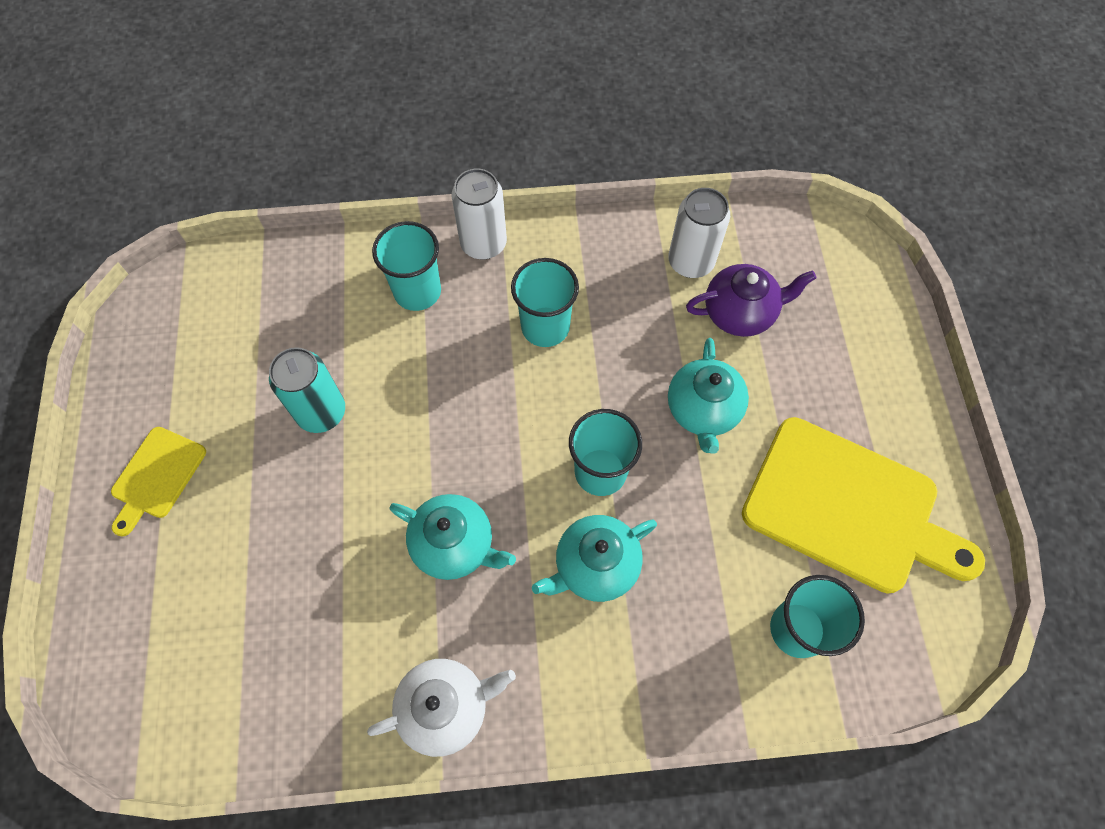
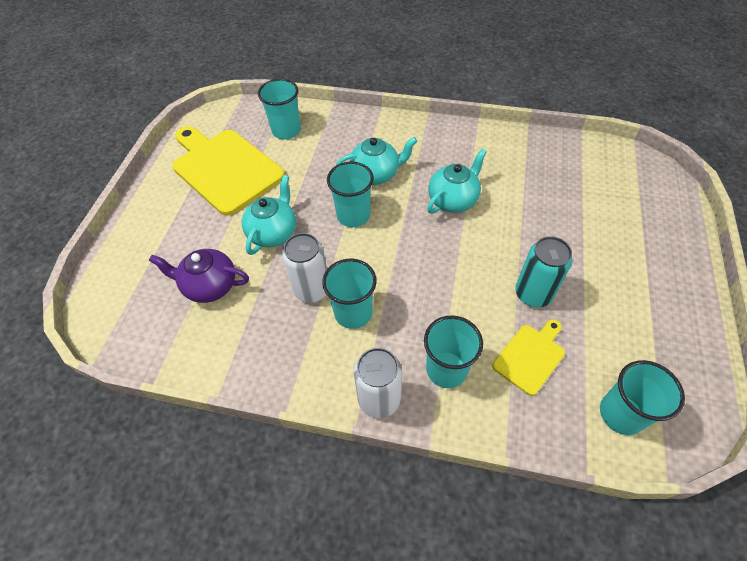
camera: 160 degrees left, 10 degrees down
(157, 476) = (653, 280): yellow cutting board -> yellow cutting board (530, 356)
(223, 295) = (621, 414): none -> turquoise cup
(446, 707) = (472, 138): white teapot -> none
(454, 545) = (453, 200): turquoise teapot -> turquoise teapot turned 90 degrees clockwise
(691, 262) = (220, 334): white can -> white can (311, 289)

